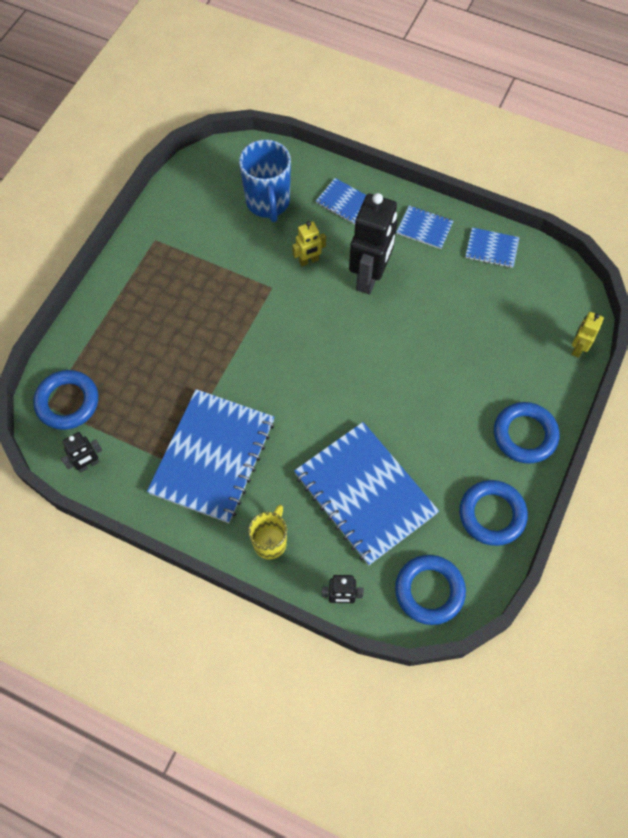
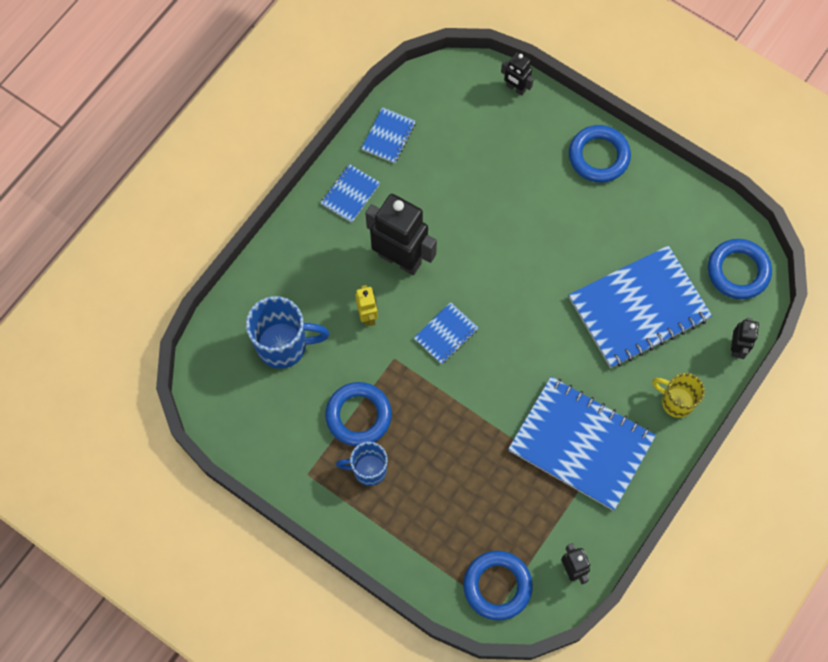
camera: 80 degrees left, 5 degrees up
(164, 284) = (368, 470): none -> blue mug
(344, 202) = (300, 266): blue notebook -> blue notebook (446, 334)
(492, 514) = (673, 203): blue ring -> blue ring (358, 415)
(577, 348) = (515, 88): yellow robot -> black robot

